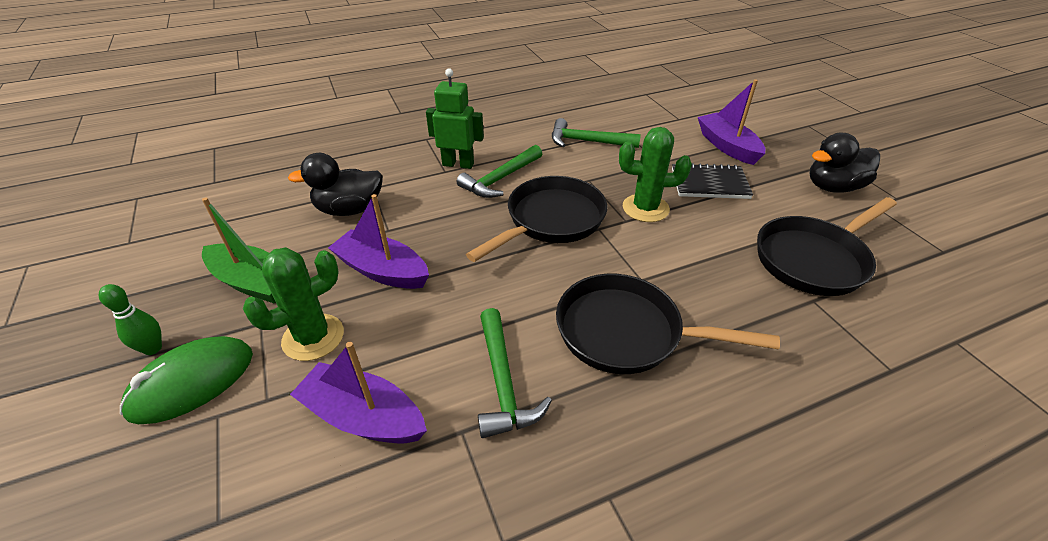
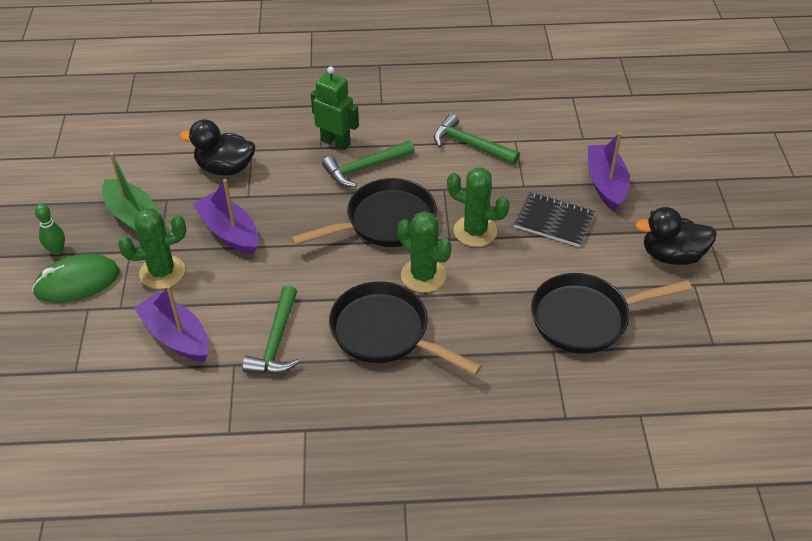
camera: 20 degrees right, 5 degrees up
(625, 261) = (423, 276): none -> green cactus

